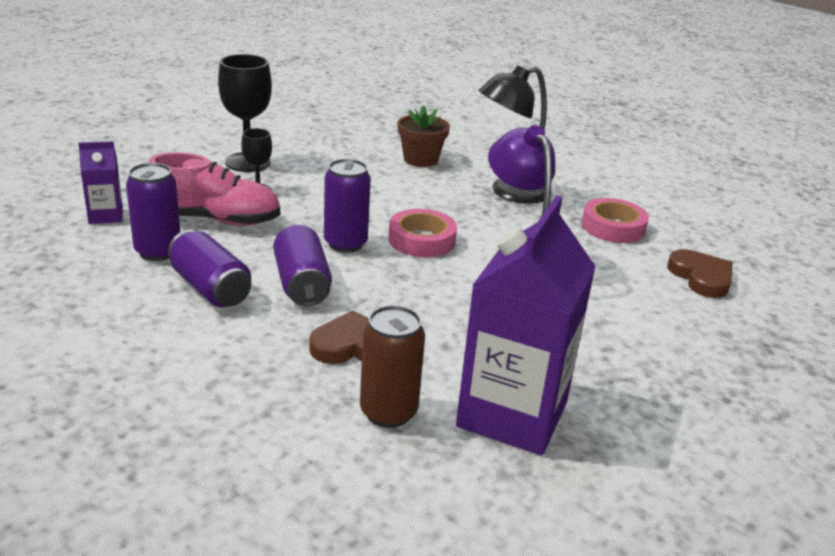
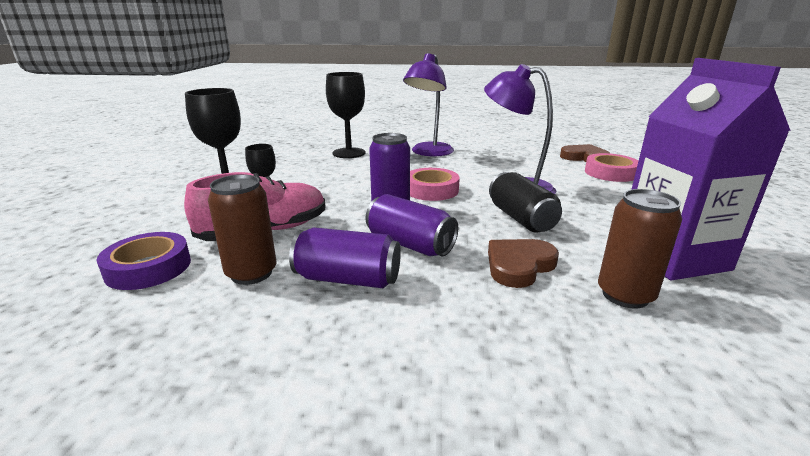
camera: 35 degrees left, 5 degrees down
(106, 216) = (148, 268): purple carton -> purple tape
(158, 251) = (251, 273): purple can -> brown can
(420, 159) = (349, 153): brown flower pot -> black goblet
(447, 309) = (521, 218): none -> black can
(509, 192) = (428, 153): black lamp -> purple lamp
(613, 227) = (507, 151): pink tape -> pink tape (610, 173)

